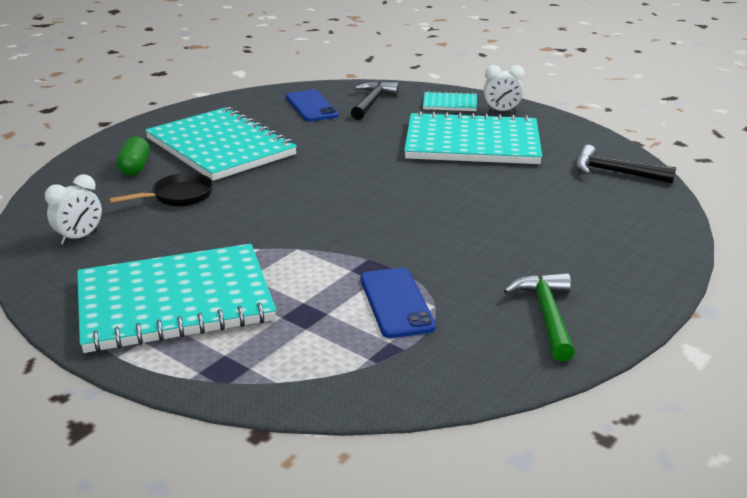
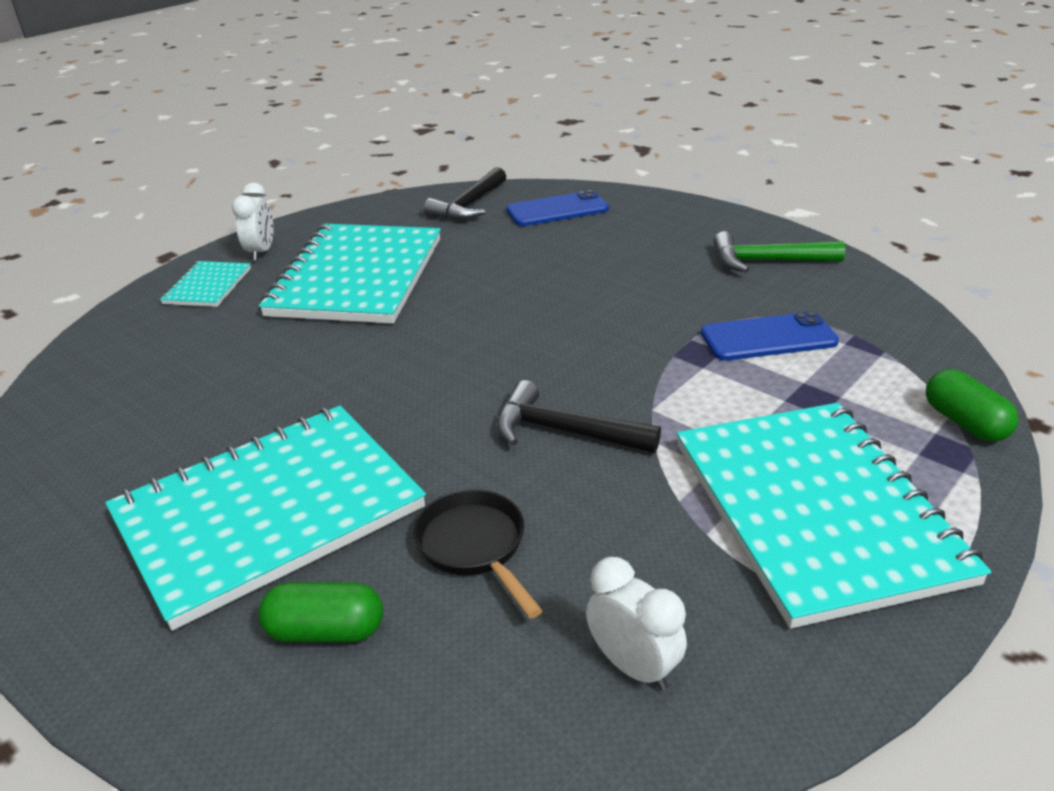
camera: 85 degrees left, 5 degrees up
(260, 386) = (964, 422): none -> green capsule
(311, 106) = (130, 412): blue phone -> blue phone (557, 210)
(372, 102) = (157, 350): black hammer -> black hammer (565, 431)

